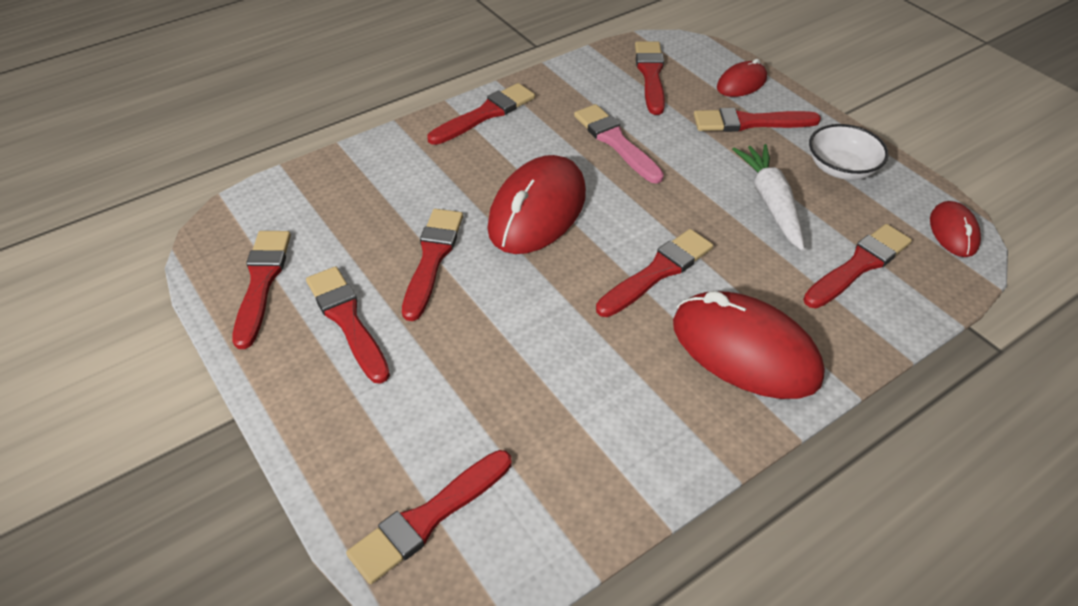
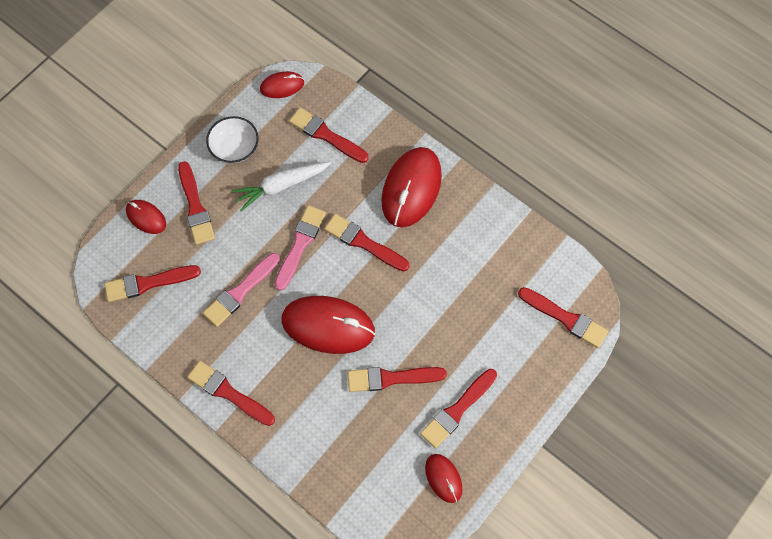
camera: 105 degrees left, 20 degrees up
(261, 282) = (443, 478): red brush -> red mouse
(671, 206) = (300, 244): none -> pink brush

